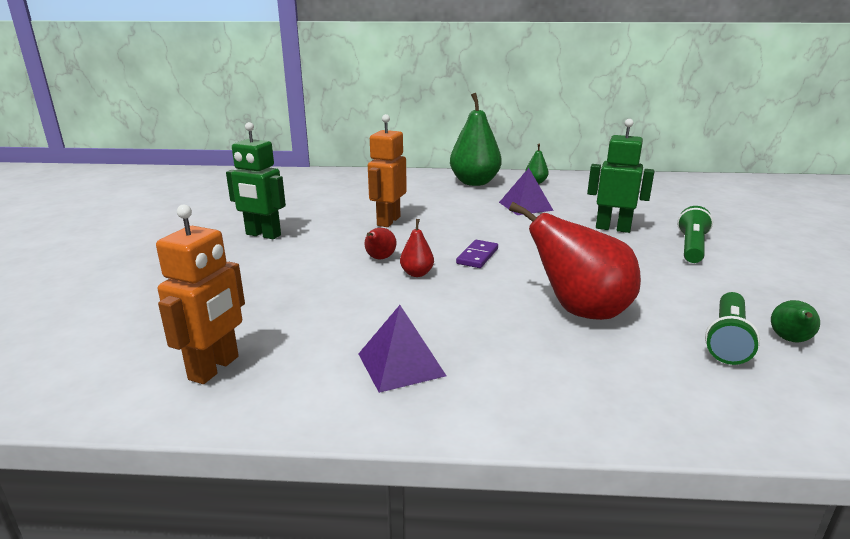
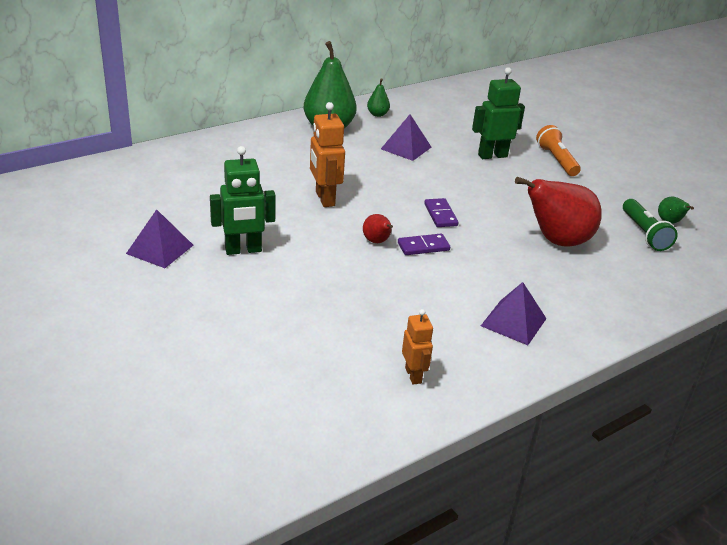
camera: 40 degrees left, 10 degrees up
(211, 220) = (160, 249): none -> purple pyramid
(215, 368) = (413, 375): orange robot -> orange robot, size x0.61
(417, 273) = (423, 246): red pear -> purple domino
(691, 247) = (556, 160): green flashlight -> orange flashlight

